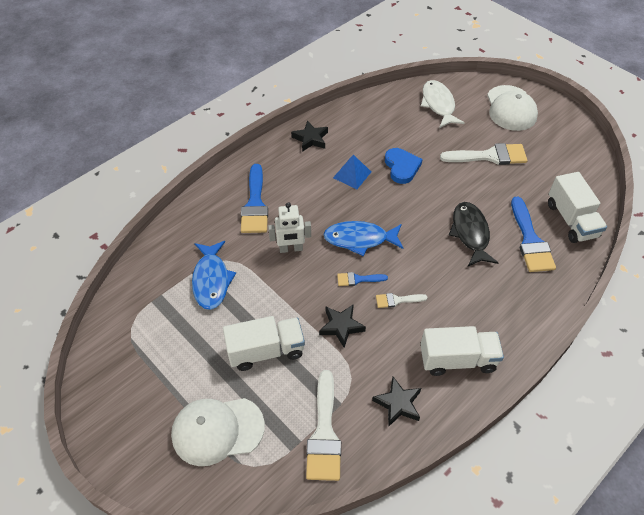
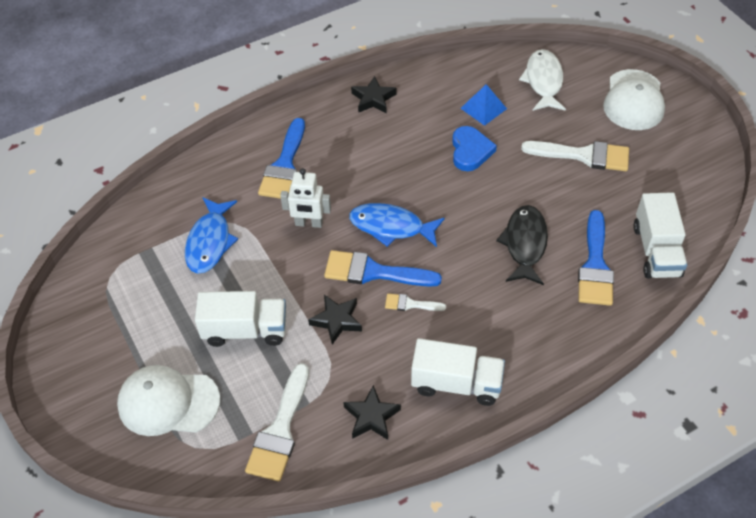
camera: 15 degrees right, 0 degrees up
(352, 174) = (408, 150): blue pyramid -> blue pyramid (483, 108)
(358, 279) = (373, 272): blue brush -> blue brush, size x1.95

